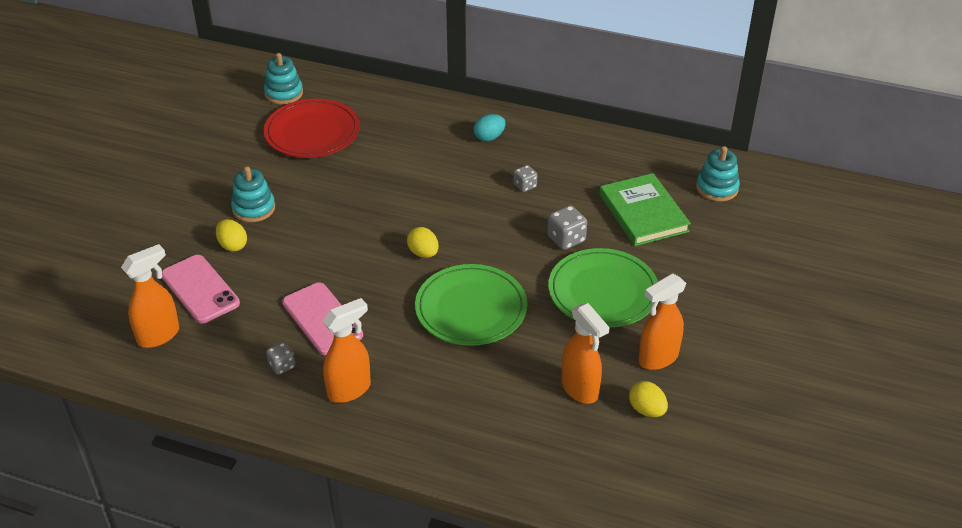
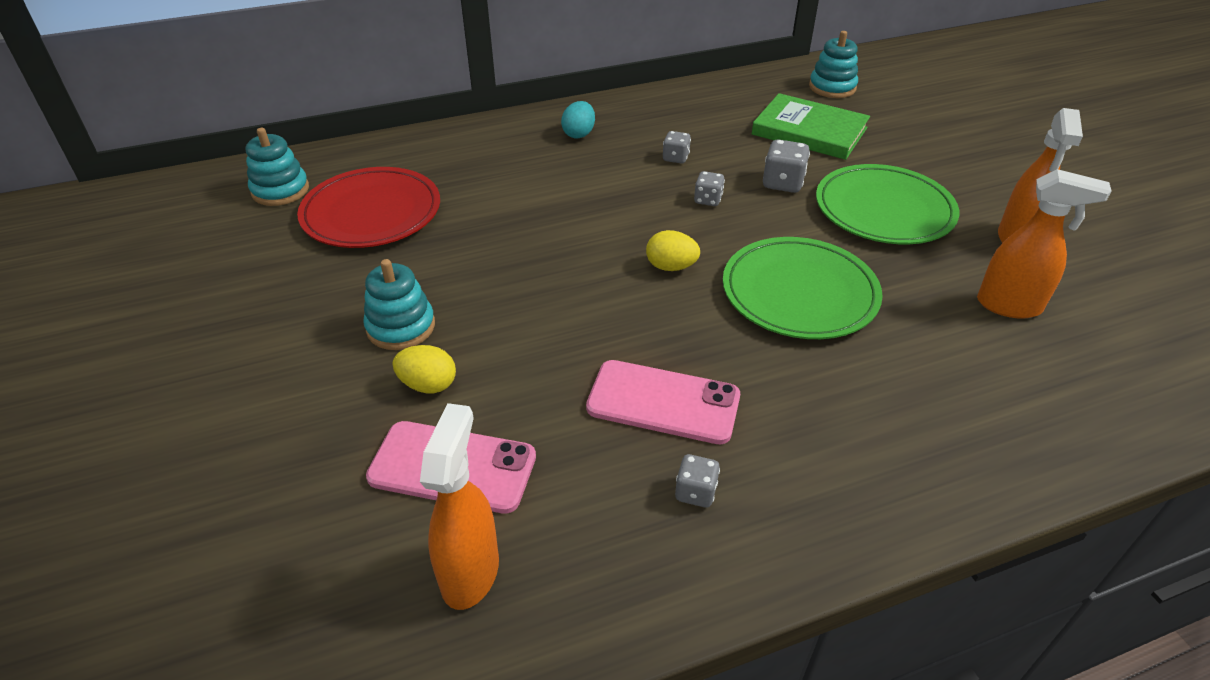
camera: 40 degrees left, 0 degrees up
(349, 390) = (813, 463): orange spray bottle -> none
(503, 224) = (708, 200): none -> grey dice
(646, 410) = (1085, 288): yellow egg -> none

